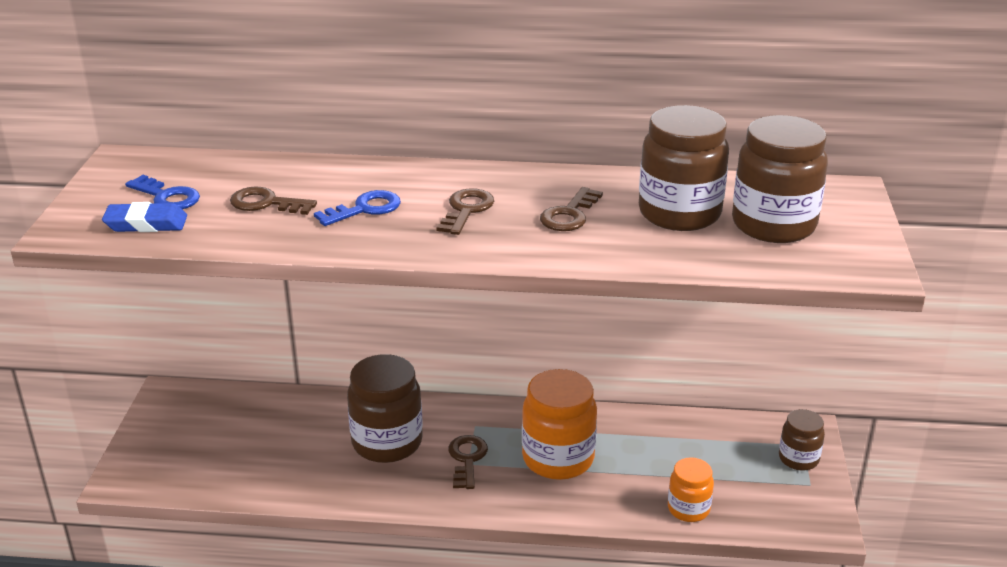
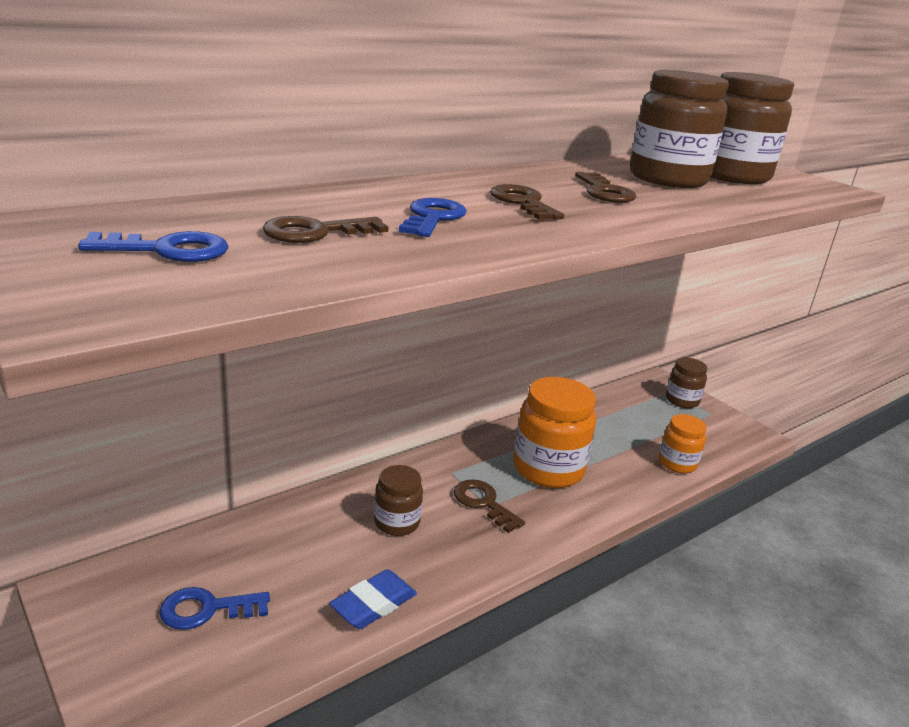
camera: 45 degrees left, 5 degrees down
(146, 223) = (195, 280): blue eraser -> blue eraser (373, 604)
(216, 439) = (206, 609): none -> blue key
(387, 442) = (397, 522): brown jar -> brown jar, size x0.56

